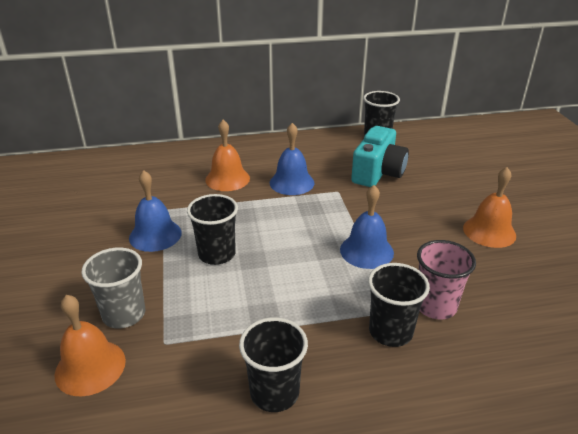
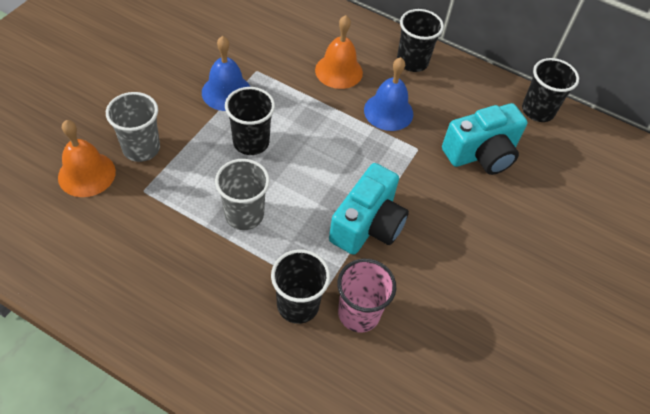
camera: 35 degrees right, 20 degrees up
(273, 302) = (244, 215): none -> grey cup
(274, 392) = (170, 282): black cup -> black cup (412, 62)
(366, 251) = (367, 225): blue bell -> turquoise camera
(489, 231) = (502, 288): orange bell -> none

